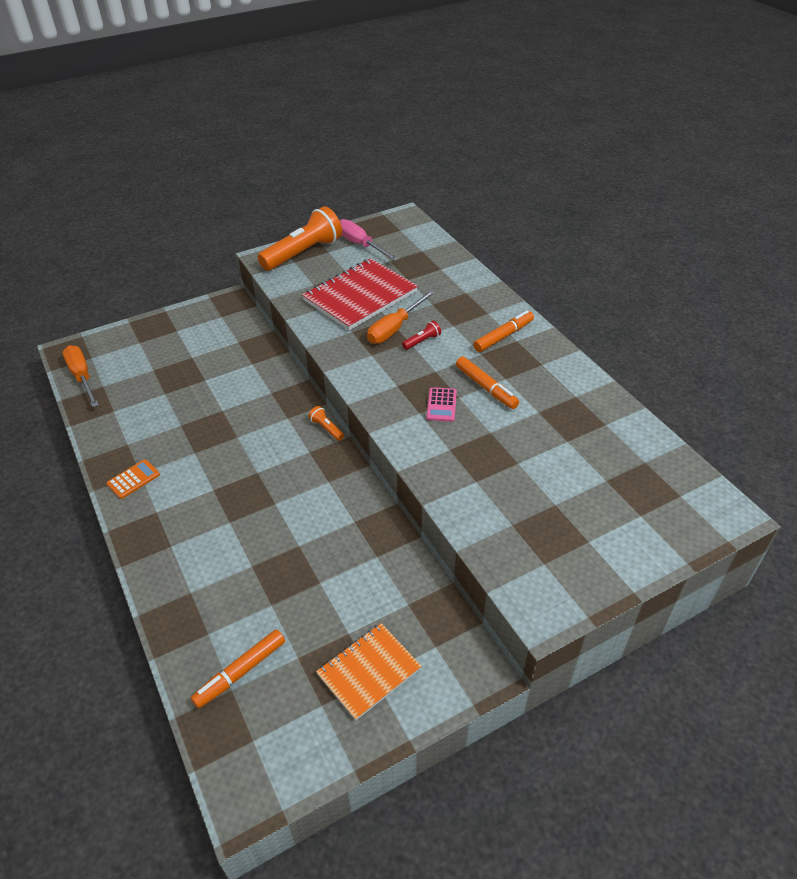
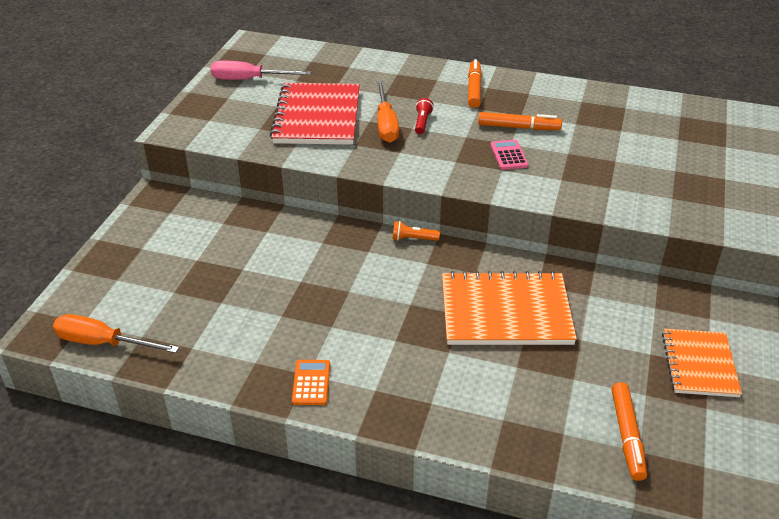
camera: 45 degrees left, 5 degrees down
(303, 253) = (206, 109): orange flashlight -> none
(303, 523) = (505, 312): none -> orange notebook
(441, 405) = (508, 155): pink calculator -> pink calculator turned 150 degrees counterclockwise

